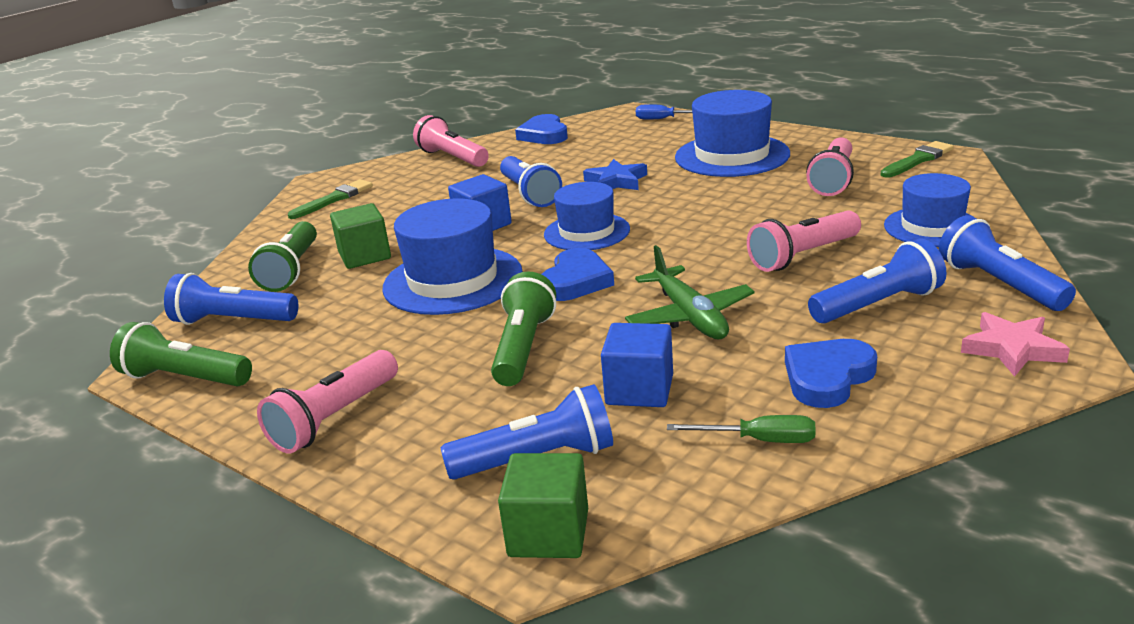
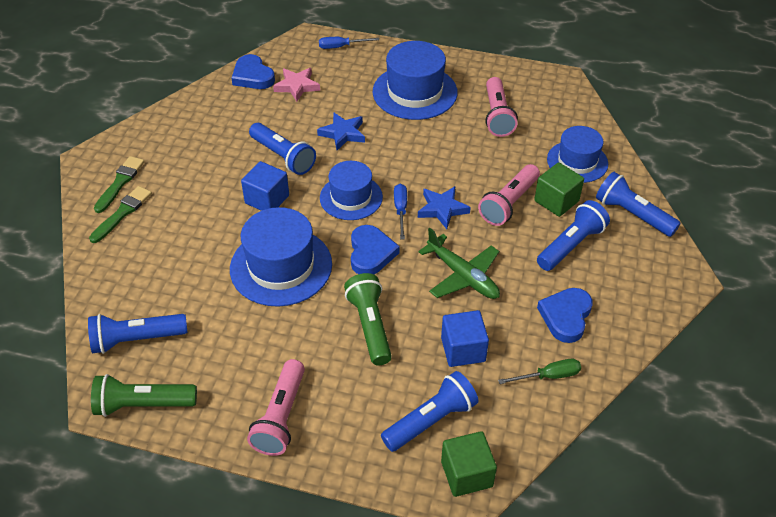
camera: 25 degrees left, 20 degrees up
(291, 270) = (144, 275): green flashlight -> none
(365, 256) = (194, 249): green cube -> green cube (556, 201)
(452, 158) = (191, 115): pink flashlight -> none
(644, 248) = (400, 210): none -> blue screwdriver
(702, 252) = (442, 209): none -> blue star
(918, 160) = (544, 86): green brush -> green brush (122, 213)
(1012, 349) = (655, 272): pink star -> pink star (297, 86)

